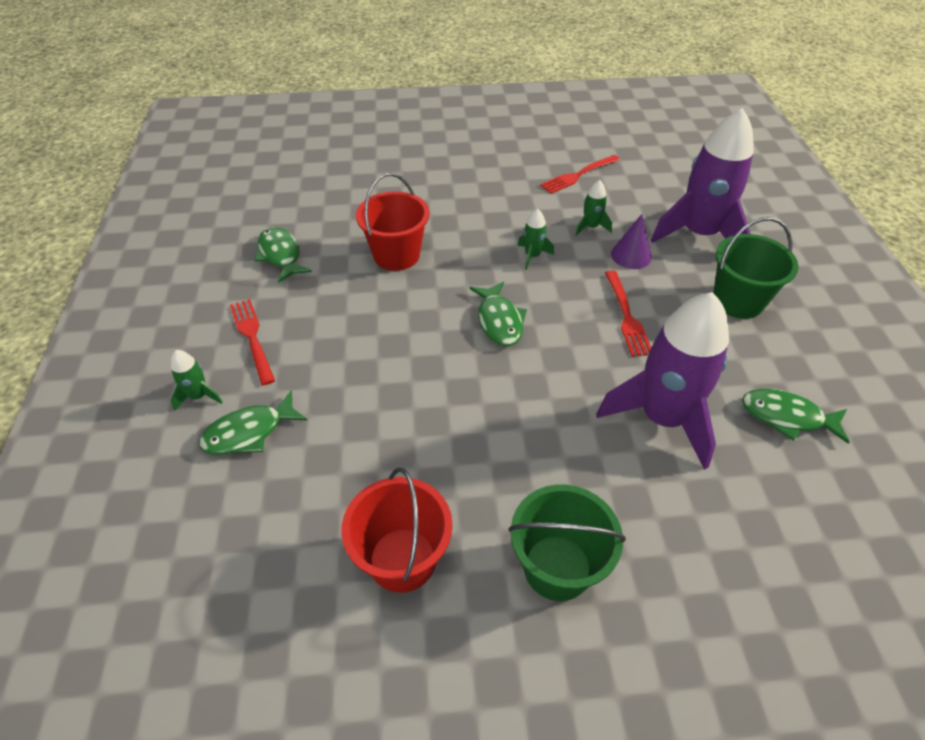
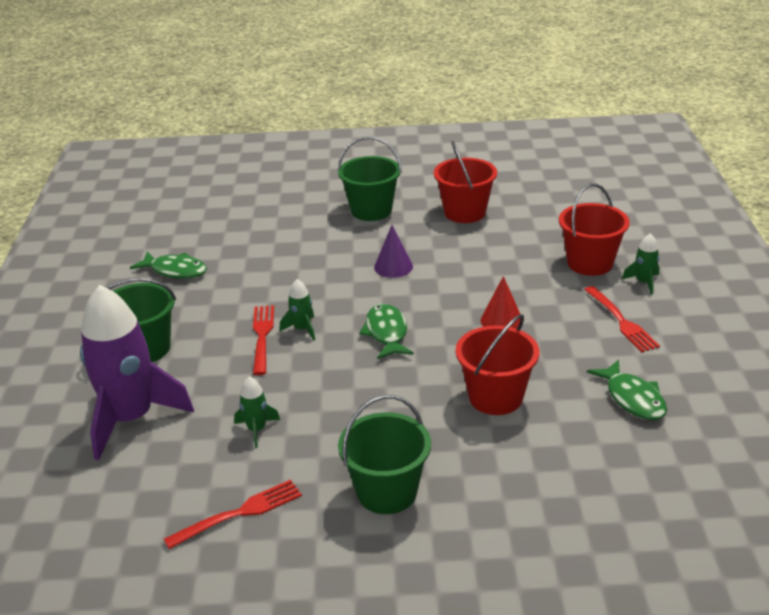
camera: 175 degrees left, 15 degrees down
(249, 432) = (590, 263): green fish -> red bucket
(378, 338) = (501, 320): none -> red cone
(481, 188) = (387, 492): none -> green bucket
(532, 256) = (338, 395): green rocket -> green rocket (302, 329)
(631, 255) = (226, 394): purple cone -> purple cone (393, 267)
(662, 418) = (270, 270): purple rocket -> none

